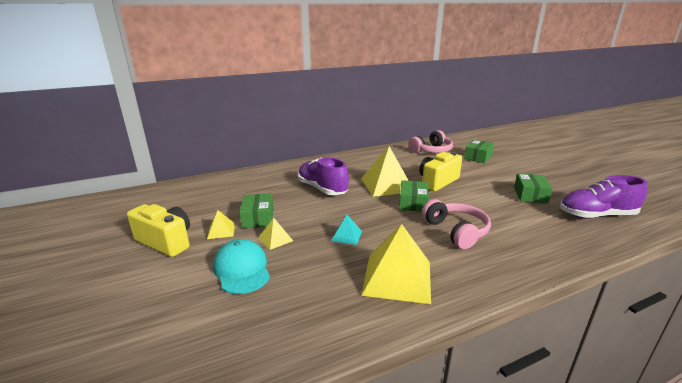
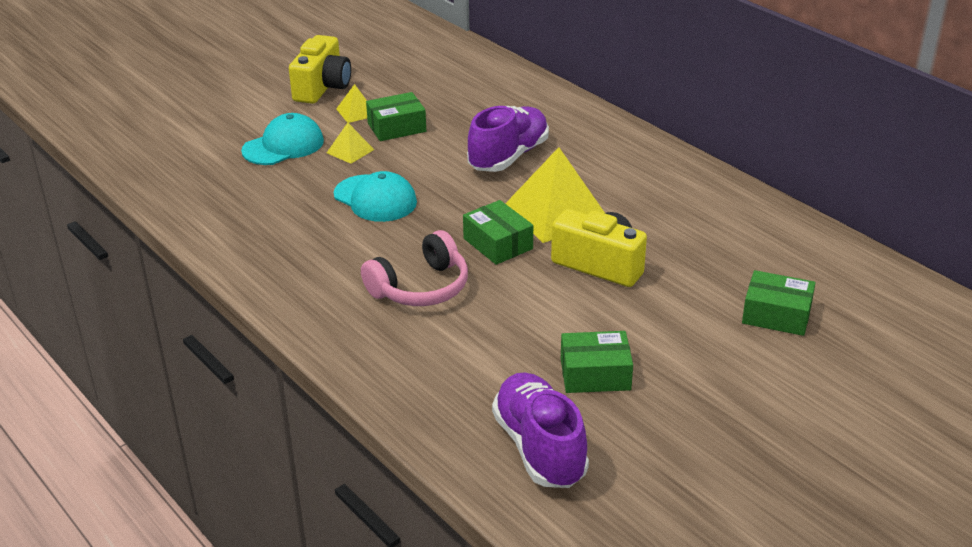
camera: 75 degrees right, 10 degrees up
(346, 236) = (375, 199): turquoise pyramid -> turquoise cap
(397, 277) = (293, 246): yellow pyramid -> none
(413, 203) = (498, 244): green box -> green box turned 60 degrees clockwise
(431, 150) = (774, 251): pink headphones -> none

